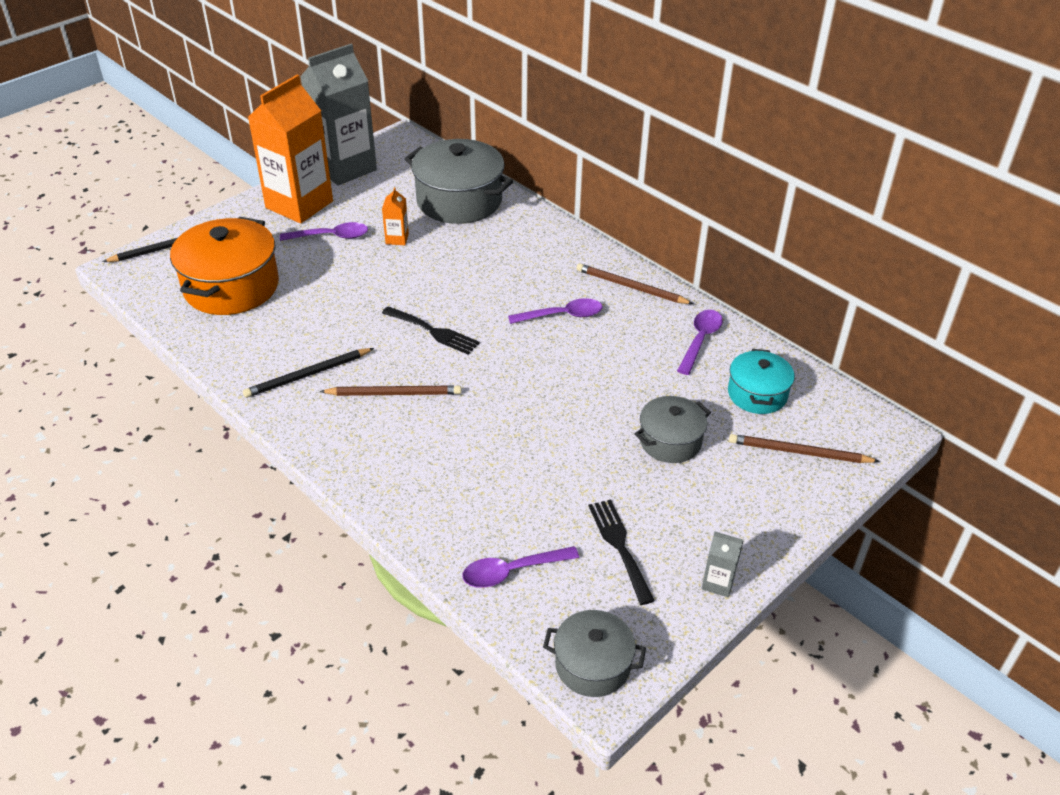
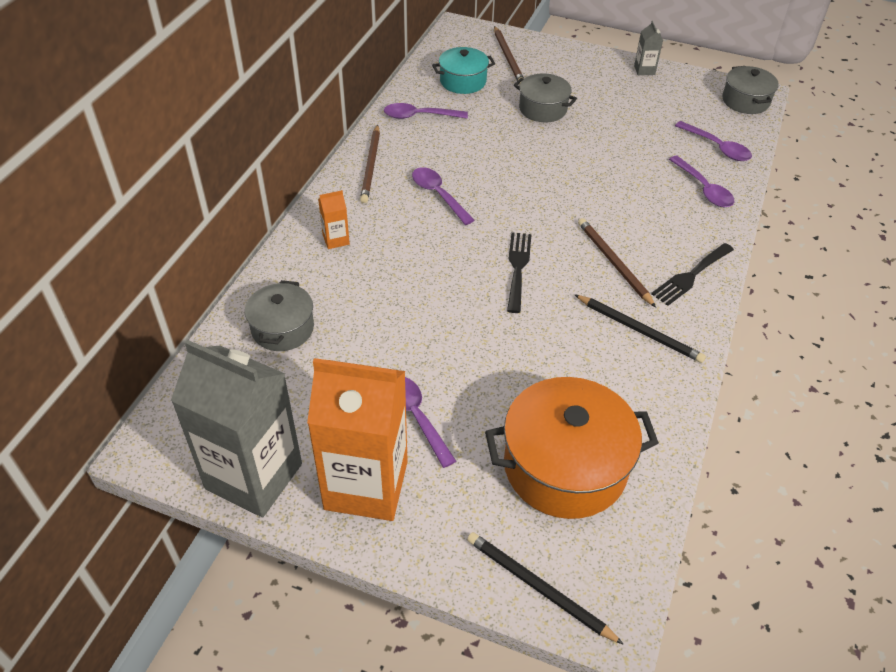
camera: 115 degrees left, 5 degrees up
(397, 239) = (387, 354): orange carton -> orange carton (336, 239)
(448, 516) = (703, 189): none -> purple spoon
(459, 200) = (282, 328): grey pot -> grey pot, size x0.57
(619, 546) = (653, 110): black fork -> black fork (690, 276)

